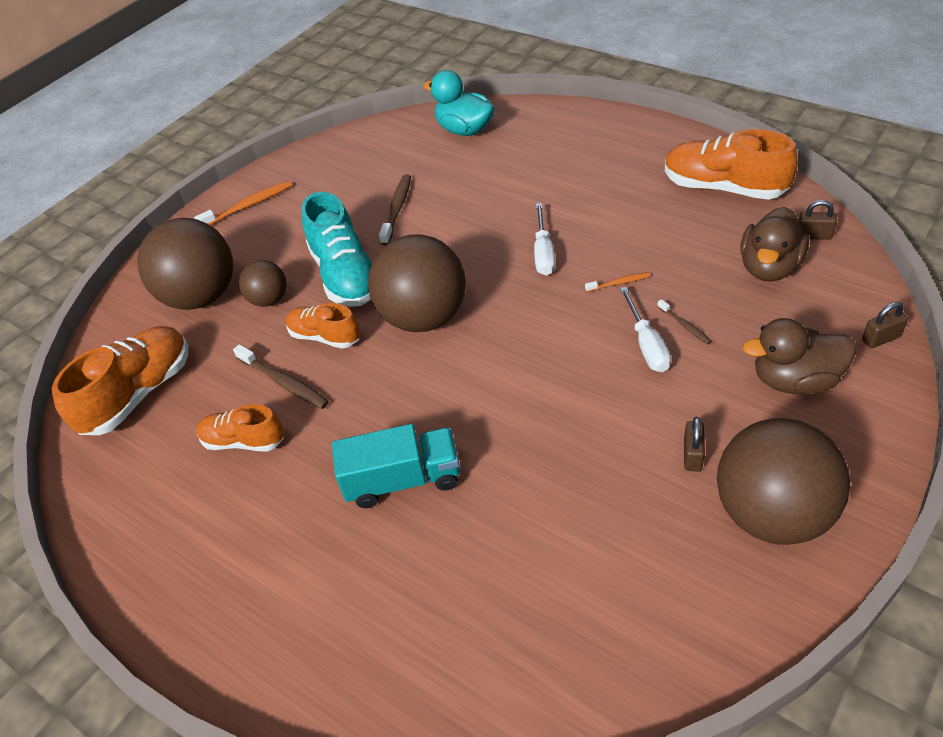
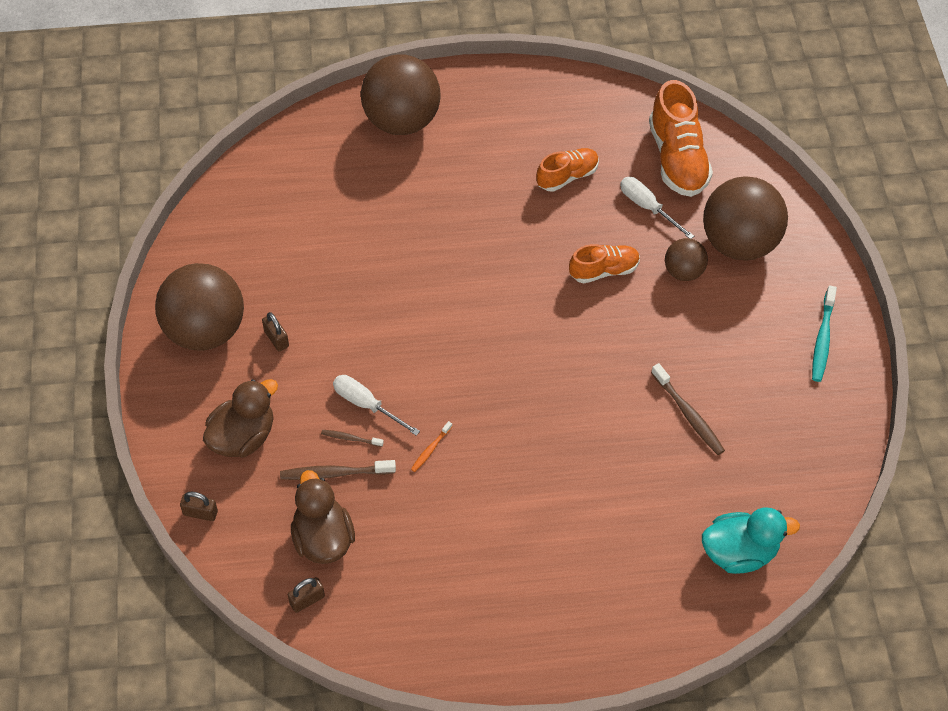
camera: 130 degrees right, 10 degrees up
(248, 206) = (822, 339): orange toothbrush -> turquoise toothbrush
(284, 382) = (590, 224): brown toothbrush -> brown toothbrush (334, 473)
(345, 275) = (651, 326): turquoise shoe -> none
(403, 480) = (441, 216): turquoise truck -> none
(424, 317) = (549, 329): brown ball -> brown ball (401, 120)
(543, 253) = (516, 443): white screwdriver -> white screwdriver (647, 207)
(724, 188) = (422, 618): orange shoe -> none
(881, 338) = (200, 513): brown padlock -> brown padlock turned 75 degrees clockwise

